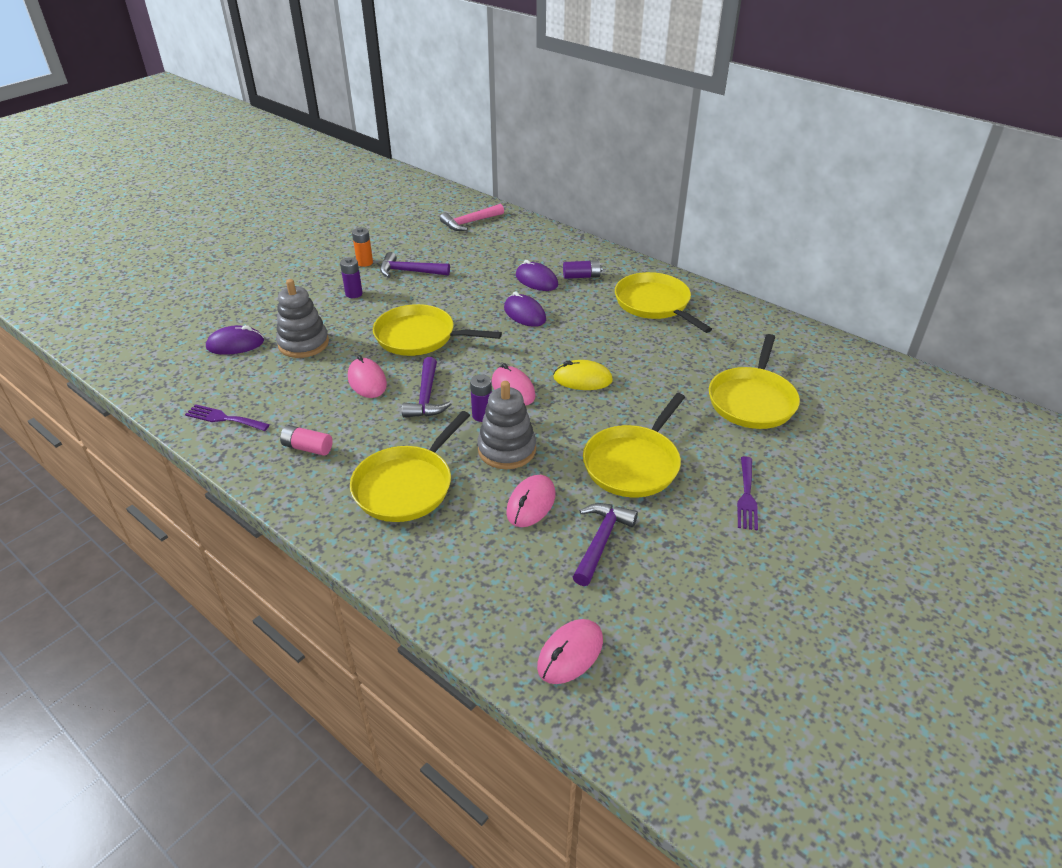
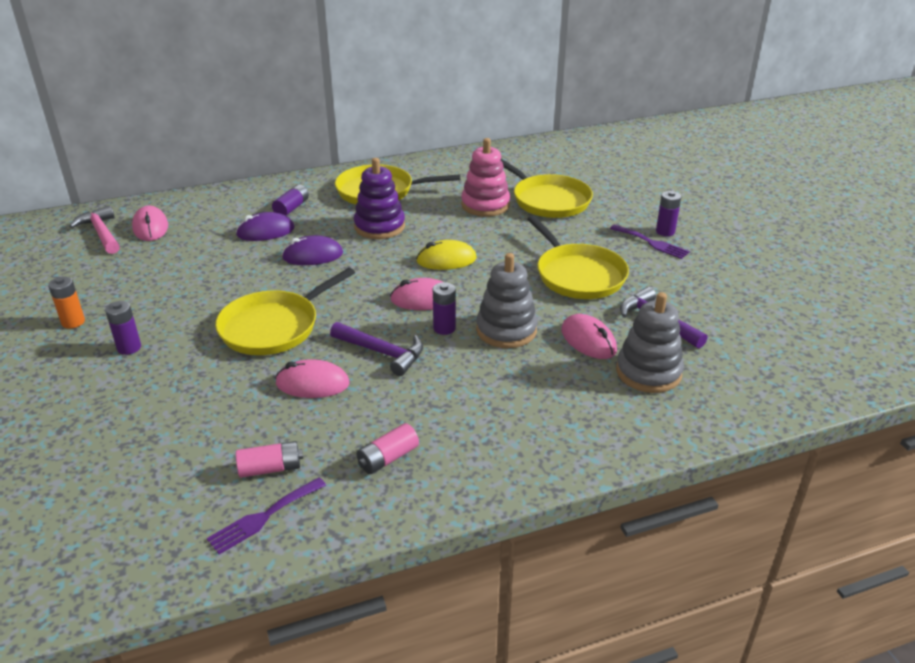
camera: 60 degrees left, 5 degrees down
(235, 344) = (111, 472): purple mouse -> none
(270, 401) = (270, 468): none -> pink battery
(303, 343) = (183, 412): grey stacking toy -> grey stacking toy (648, 372)
(406, 486) = (508, 405): yellow pan -> none
(409, 271) = (139, 298): purple hammer -> none
(469, 223) = (101, 233): pink hammer -> pink hammer turned 150 degrees clockwise
(570, 654) = (770, 377): pink mouse -> pink mouse (150, 227)
(582, 379) = (446, 260): yellow mouse -> yellow mouse turned 45 degrees clockwise
(599, 326) = (379, 227): none -> purple stacking toy
(698, 366) = (485, 205): none -> pink stacking toy
(782, 500) = (665, 231): none -> purple battery

